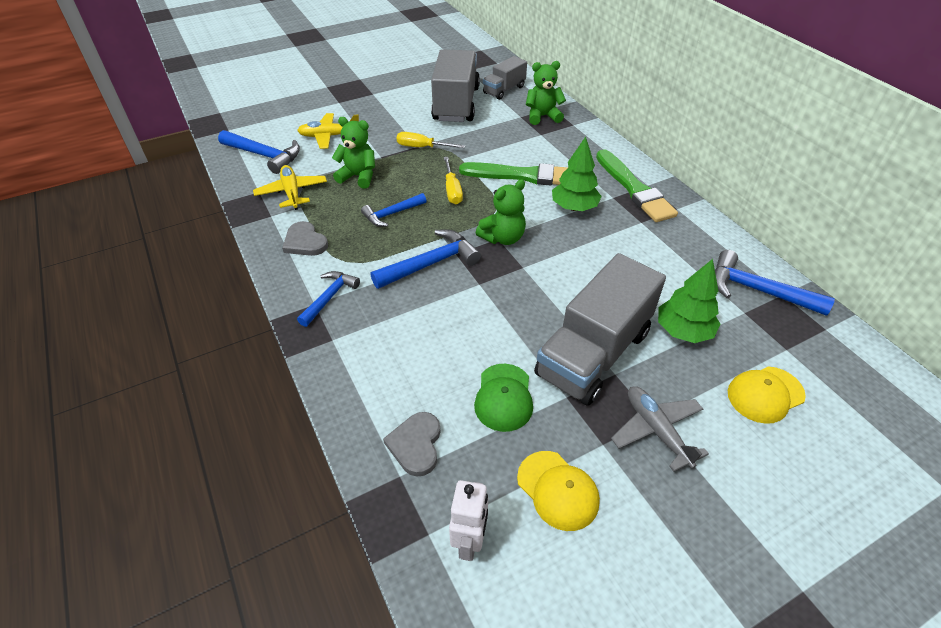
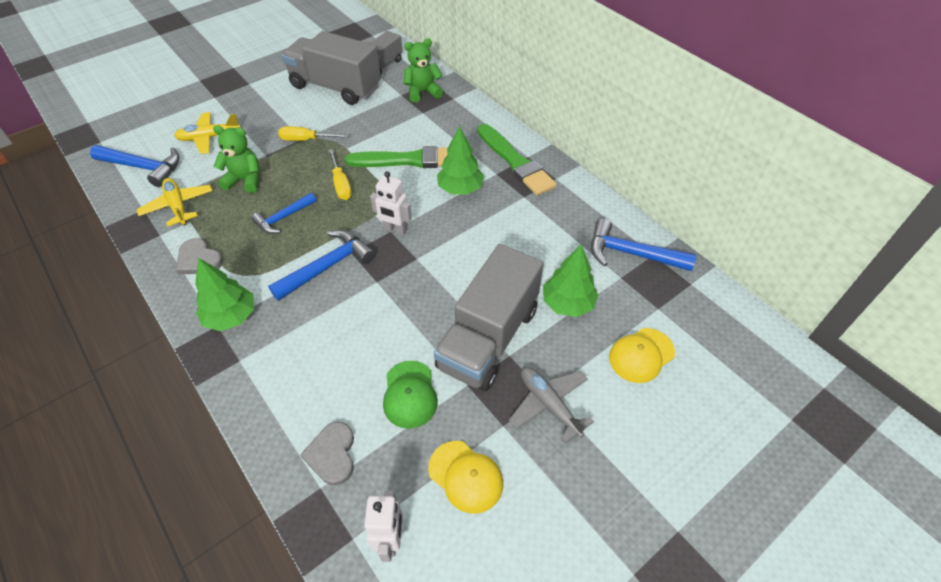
camera: 10 degrees left, 5 degrees up
(329, 297) = (231, 316): blue hammer -> green tree
(456, 104) = (335, 87): grey truck -> grey truck turned 60 degrees counterclockwise
(503, 238) = (395, 230): green teddy bear -> white robot

